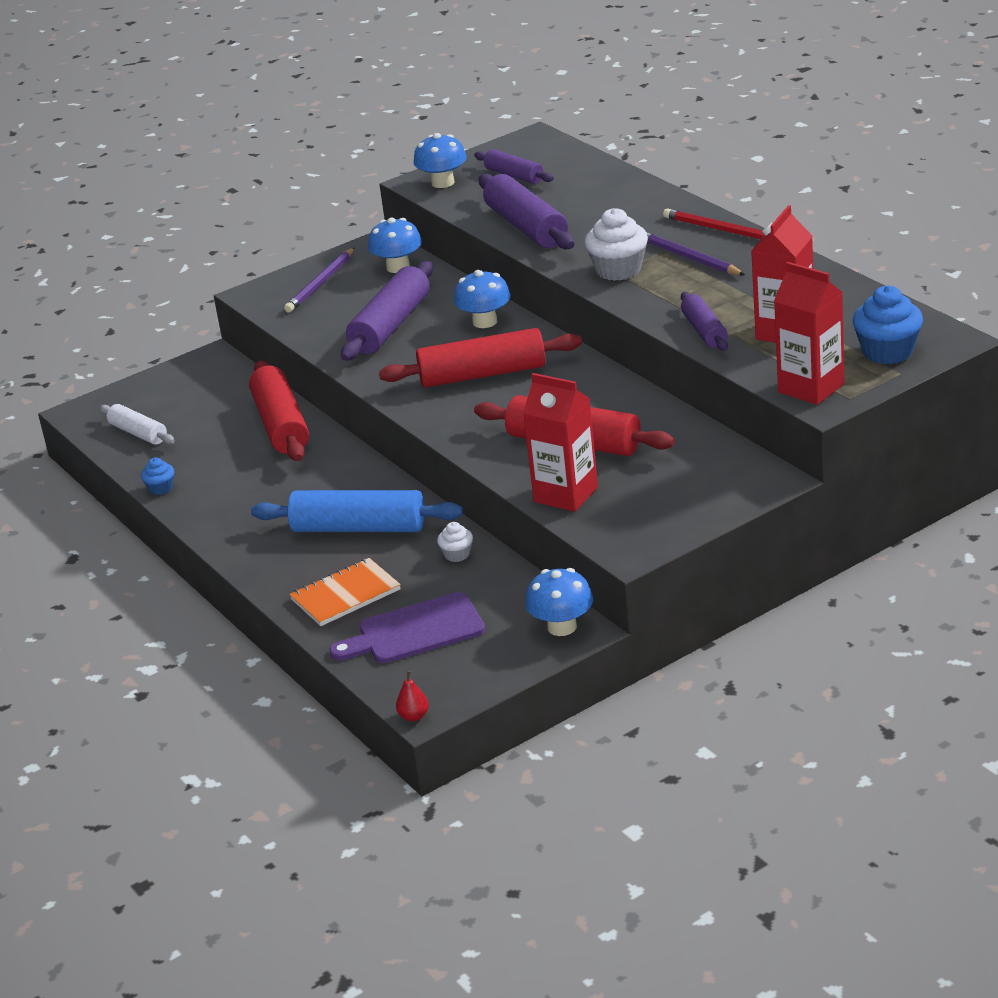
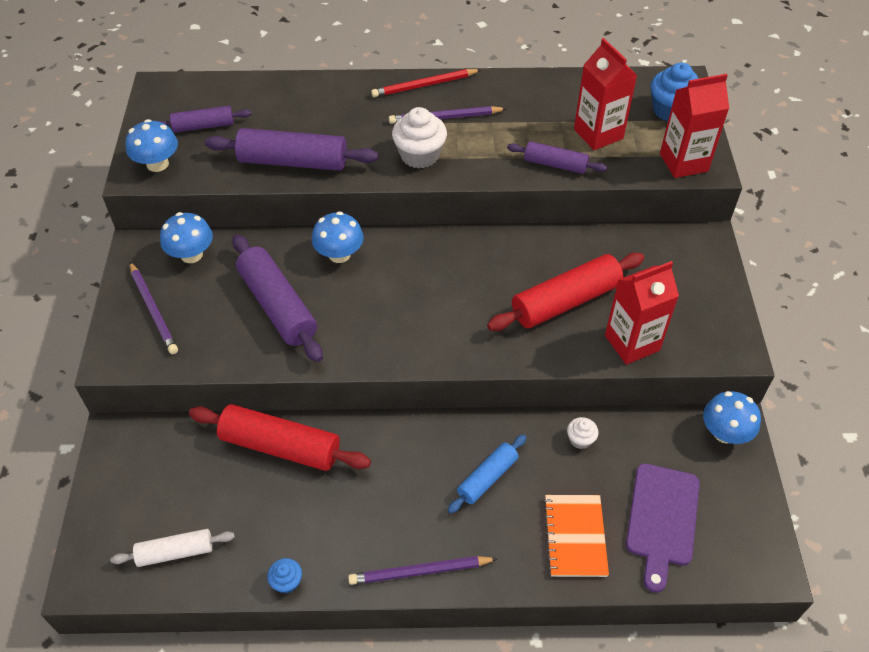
camera: 60 degrees left, 20 degrees up
(230, 539) = (420, 572): none -> purple pencil
(359, 528) = (487, 478): blue rolling pin -> blue rolling pin, size x0.58
(414, 716) = (775, 581): red pear -> none
(482, 374) = (415, 296): red rolling pin -> none

